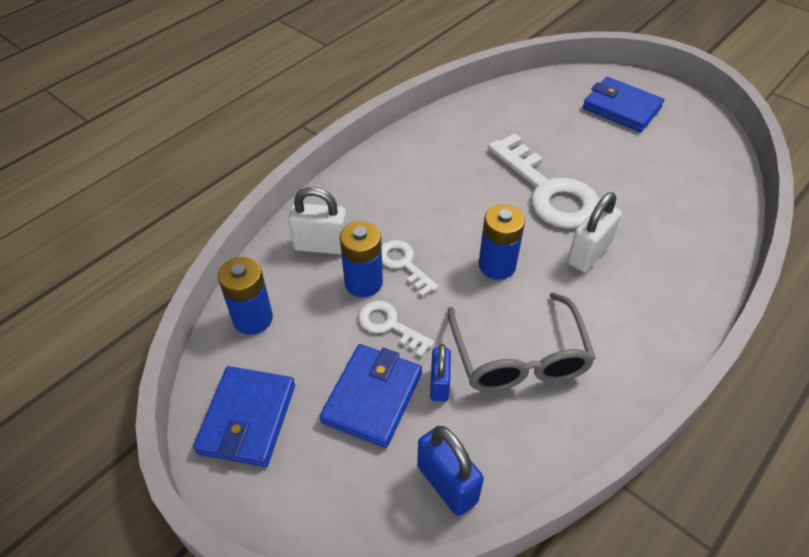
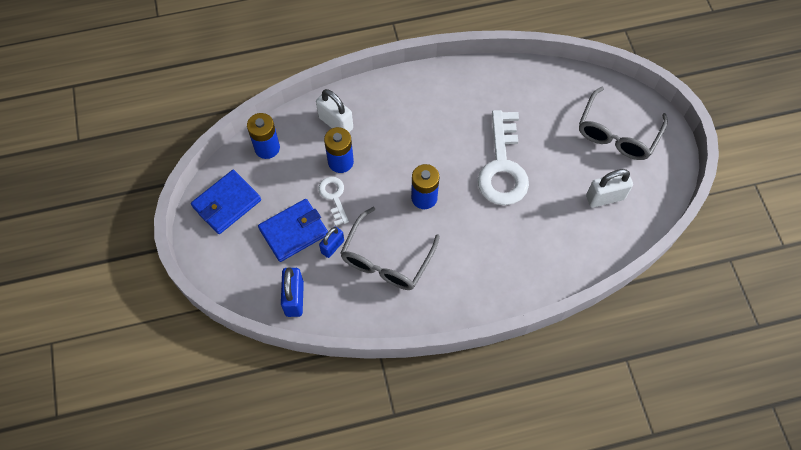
camera: 35 degrees right, 15 degrees up
(403, 264) = (372, 164): white key -> none
(588, 254) = (485, 224): white padlock -> white padlock (605, 197)
(621, 108) = (617, 133): blue wallet -> grey glasses

